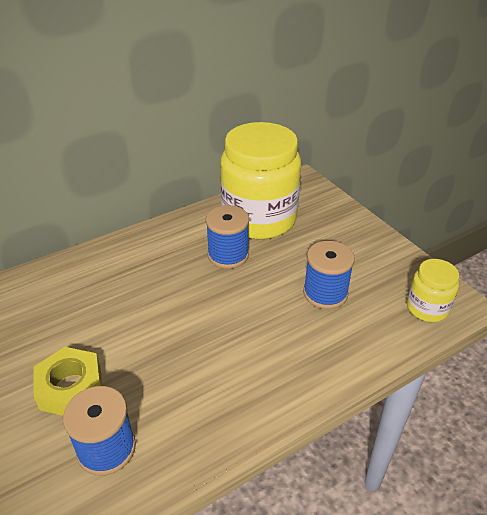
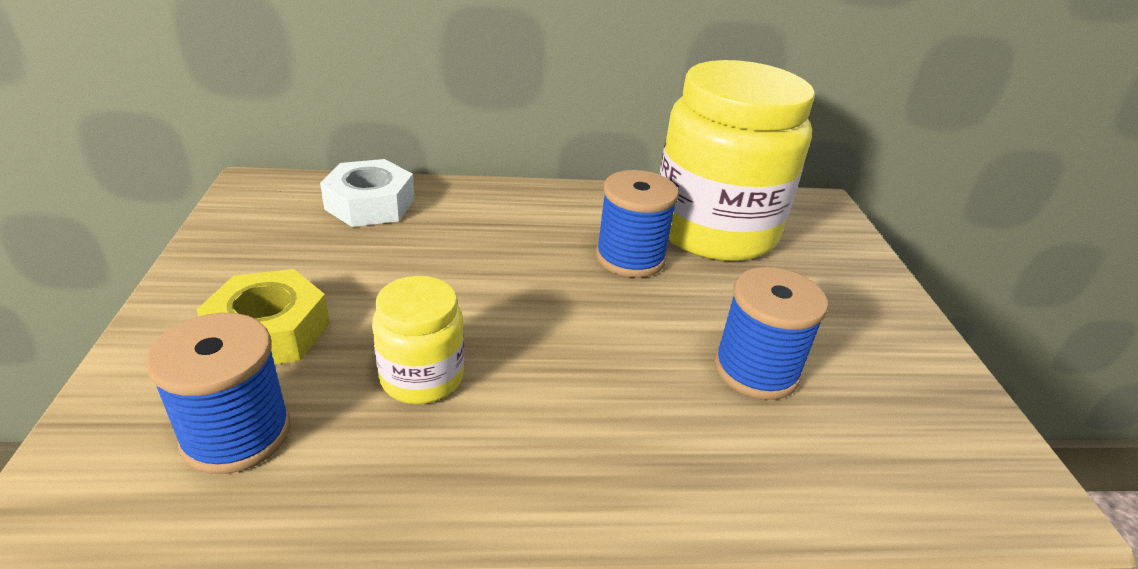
camera: 25 degrees right, 5 degrees down
(56, 282) = (370, 204): none -> white nut
(427, 308) = (951, 476): yellow jar -> yellow jar (422, 377)

